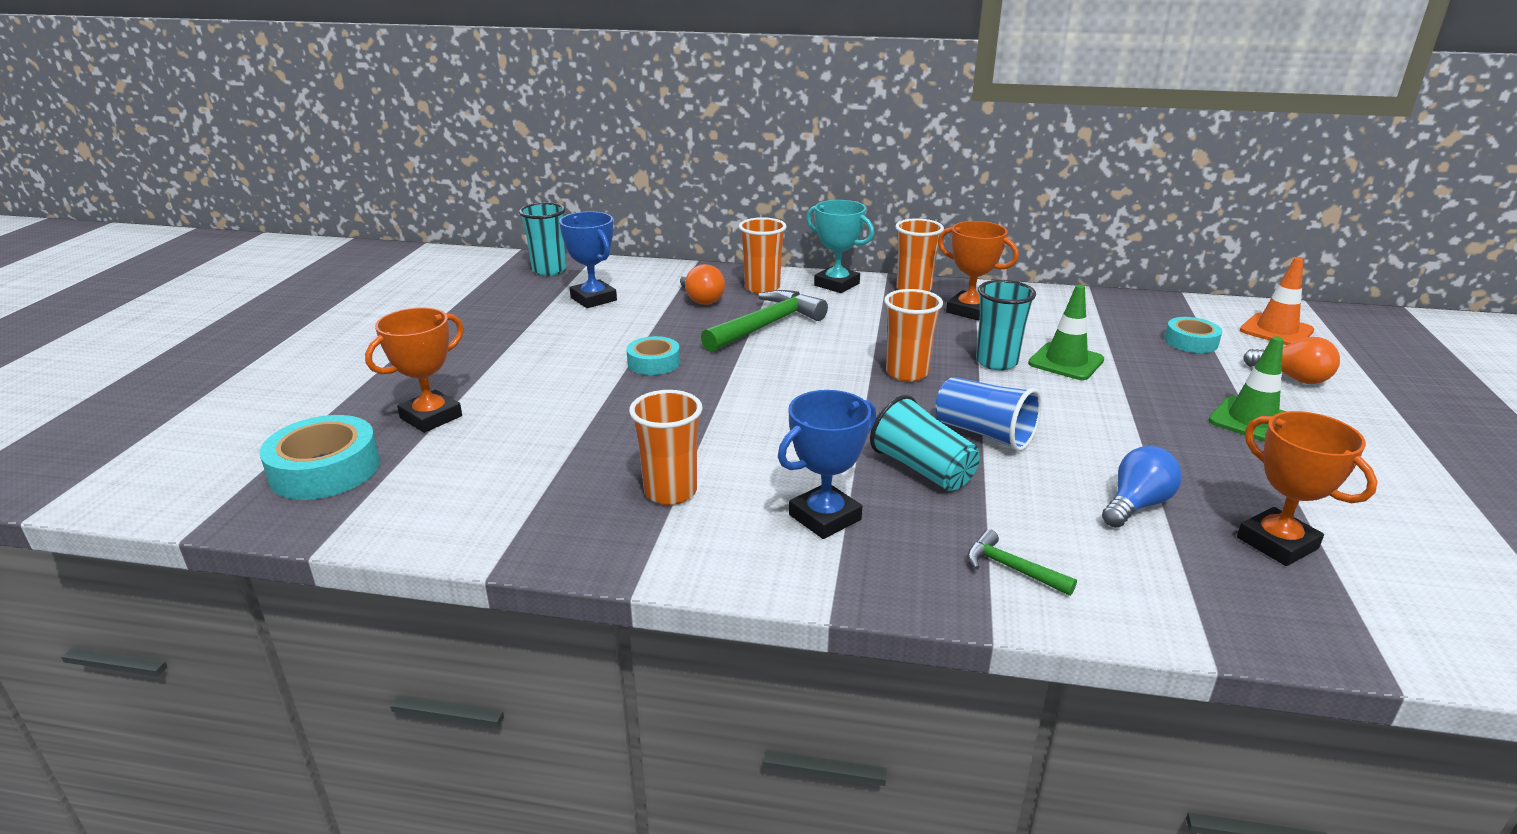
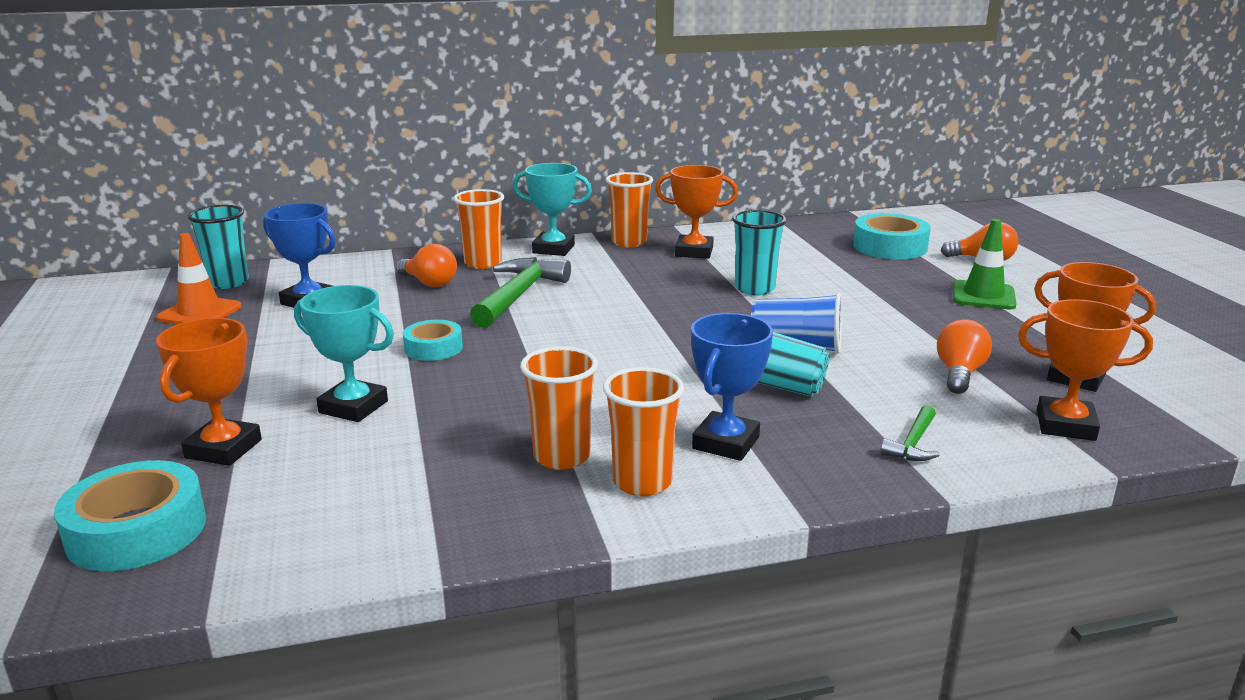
camera: 25 degrees left, 5 degrees down
(549, 403) = (353, 407): none -> turquoise trophy
(907, 373) = (687, 311): orange cup -> orange cup (642, 482)
(1012, 568) = (913, 443): green hammer -> green hammer turned 75 degrees counterclockwise
(1066, 362) = (810, 278): green traffic cone -> none
(1136, 505) = (959, 374): blue light bulb -> orange light bulb
(1191, 342) = (889, 247): turquoise tape -> turquoise tape, size x1.62
(1208, 595) = (1065, 425): none -> orange trophy
(1276, 331) = (942, 228): orange traffic cone -> orange traffic cone (200, 312)

